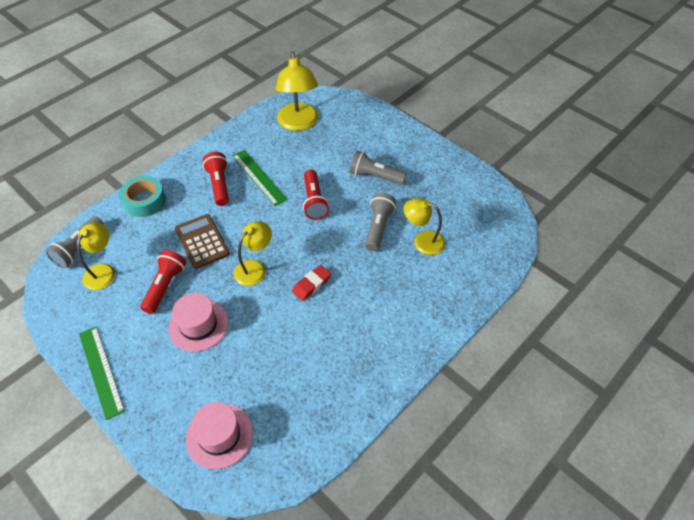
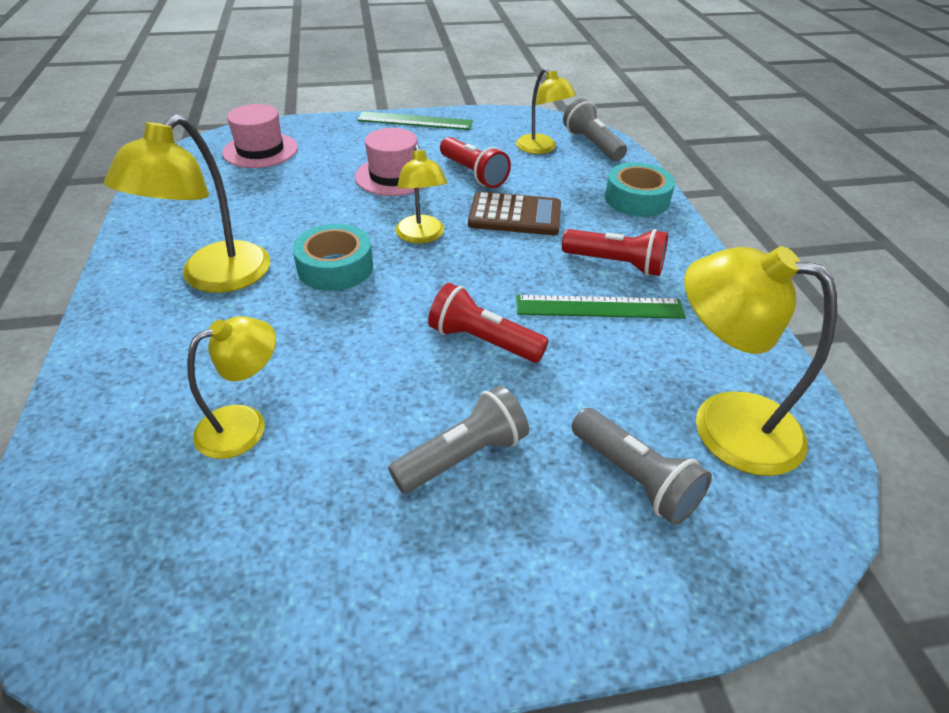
camera: 125 degrees right, 10 degrees down
(311, 284) = (335, 267): red eraser -> turquoise tape
(364, 327) = (214, 278): none -> yellow lamp
(378, 227) = (343, 386): grey flashlight -> grey flashlight (634, 478)

